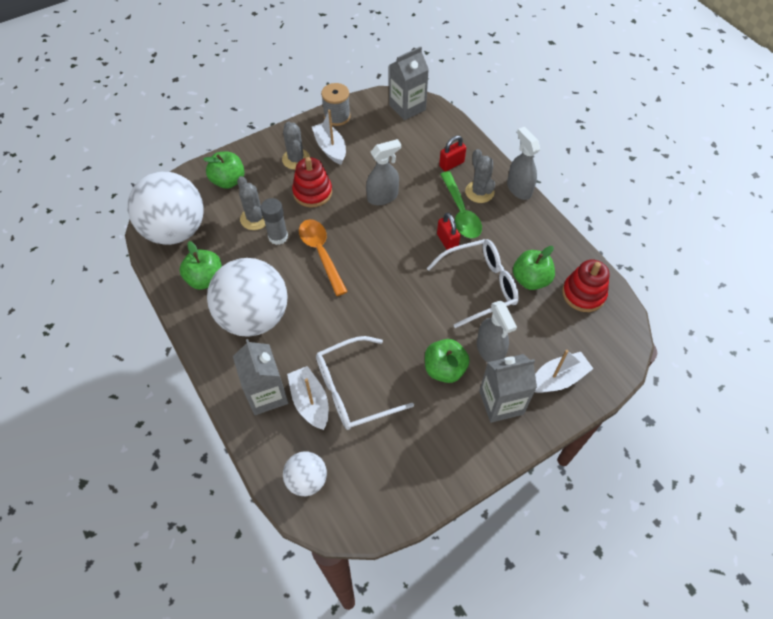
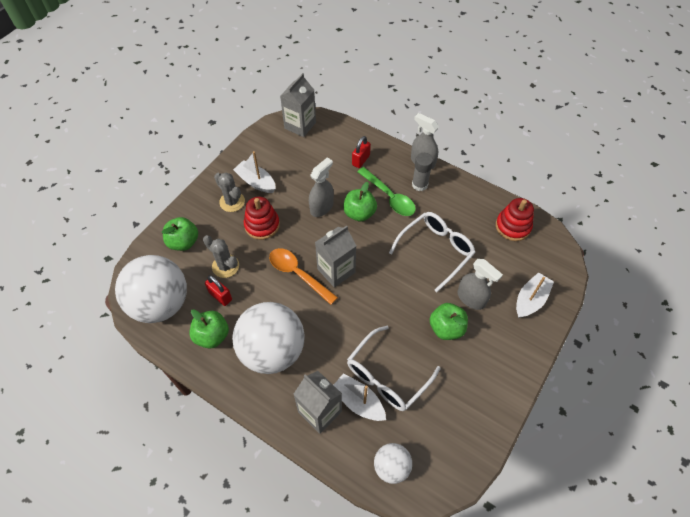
camera: 25 degrees left, 0 degrees up
(278, 237) = (254, 274): grey glue stick -> grey glue stick (419, 184)
(337, 116) = (246, 153): grey spool -> none
(447, 241) = (392, 225): red padlock -> red padlock (220, 296)
(479, 192) = (394, 175): grey cactus -> none
(501, 402) = (501, 336): grey carton -> grey carton (336, 271)
(530, 279) = (470, 231): green apple -> green apple (359, 213)

